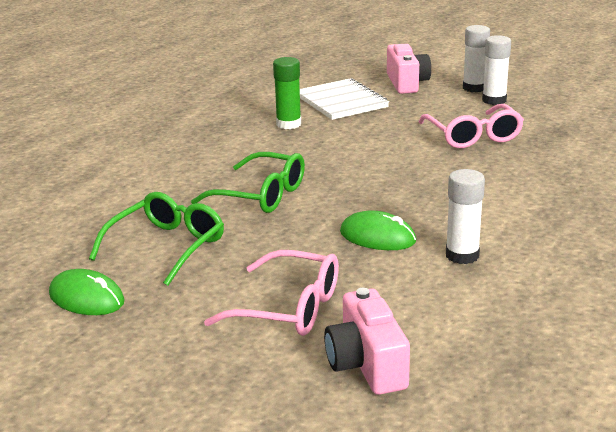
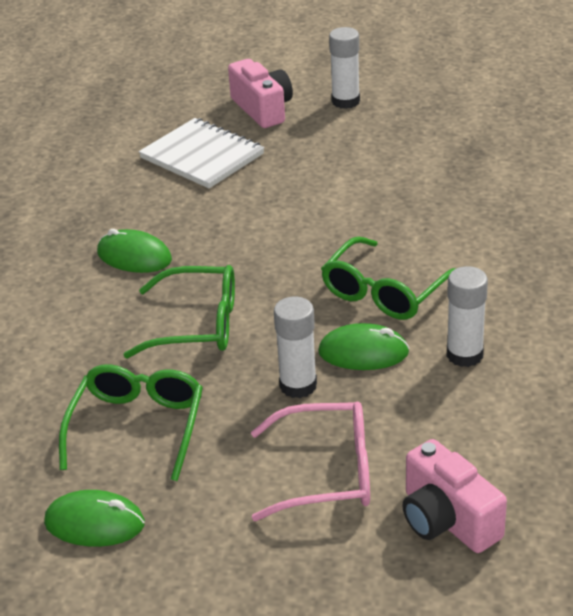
camera: 20 degrees left, 10 degrees up
(247, 148) = (134, 256): none -> green mouse
(288, 124) = (160, 206): green glue stick -> none
(423, 203) = (385, 292): none -> green glasses
(473, 136) = (385, 179): pink glasses -> none
(494, 100) = (379, 117): white glue stick -> white glue stick (298, 385)

